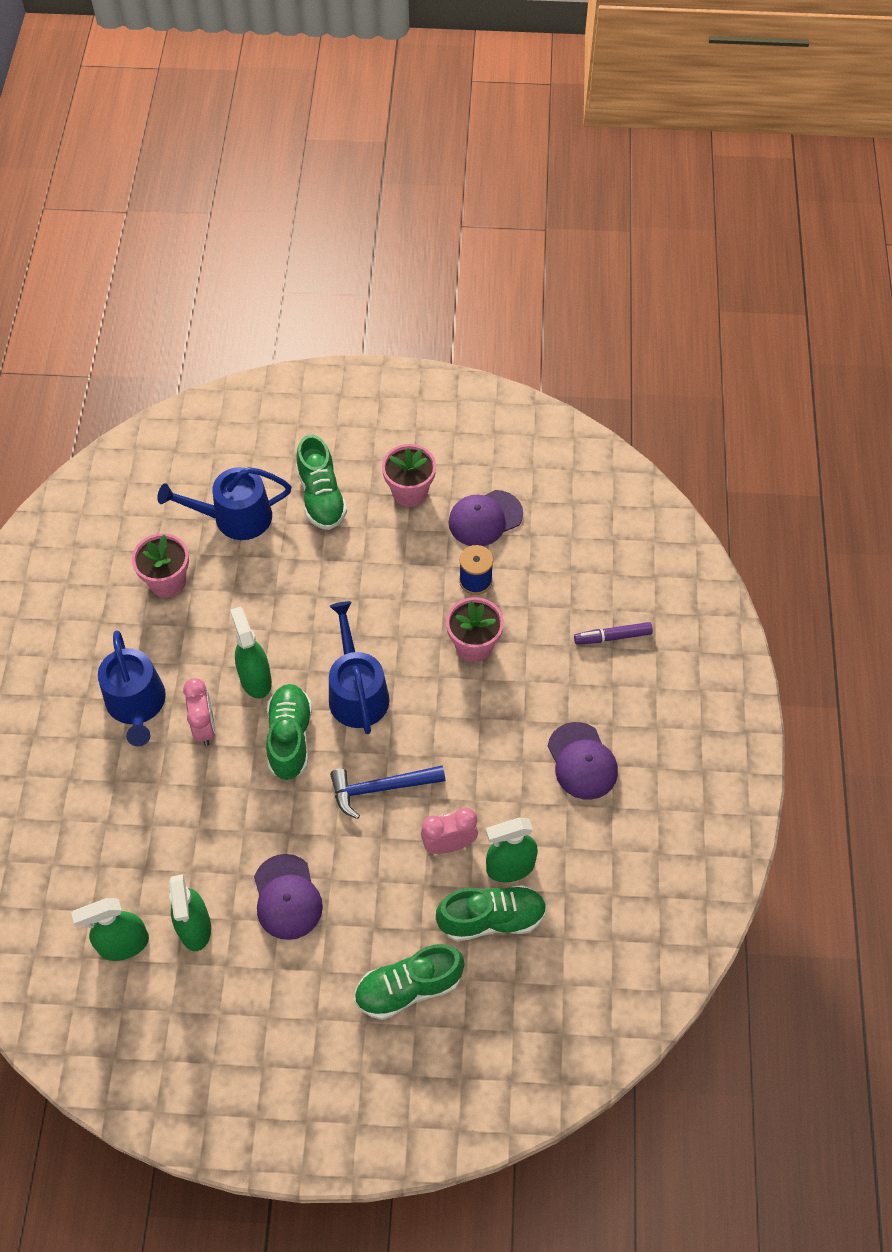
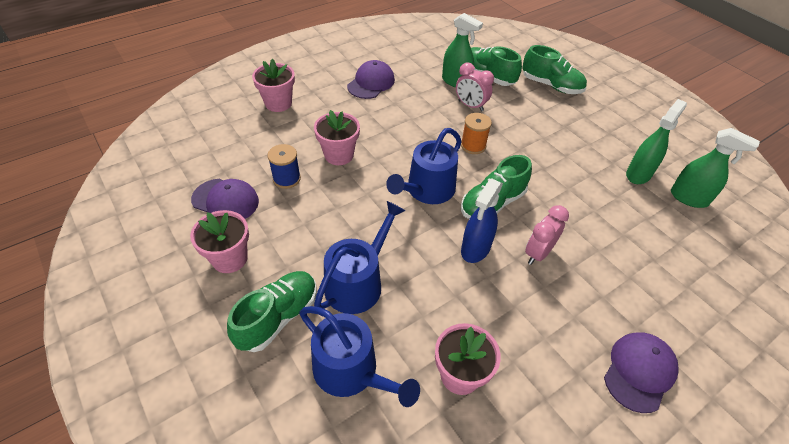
camera: 130 degrees left, 10 degrees down
(137, 704) = (572, 308): blue watering can -> blue watering can (358, 282)
(255, 679) = (475, 249): green spray bottle -> blue spray bottle
(287, 897) = (574, 148): purple cap -> purple cap (639, 372)
(381, 788) = (473, 146): blue hammer -> orange spool
(612, 637) = (278, 103): purple marker -> pink flower pot

